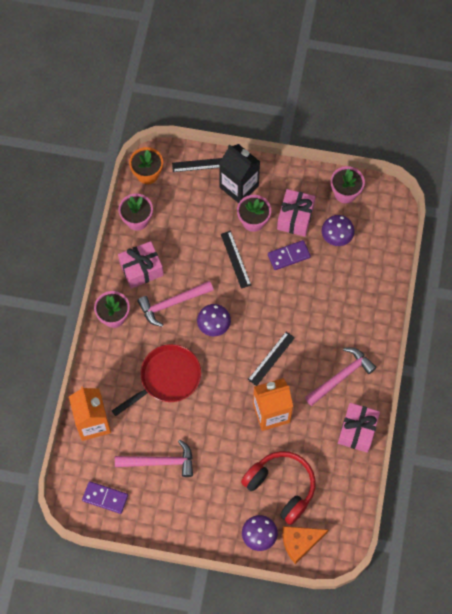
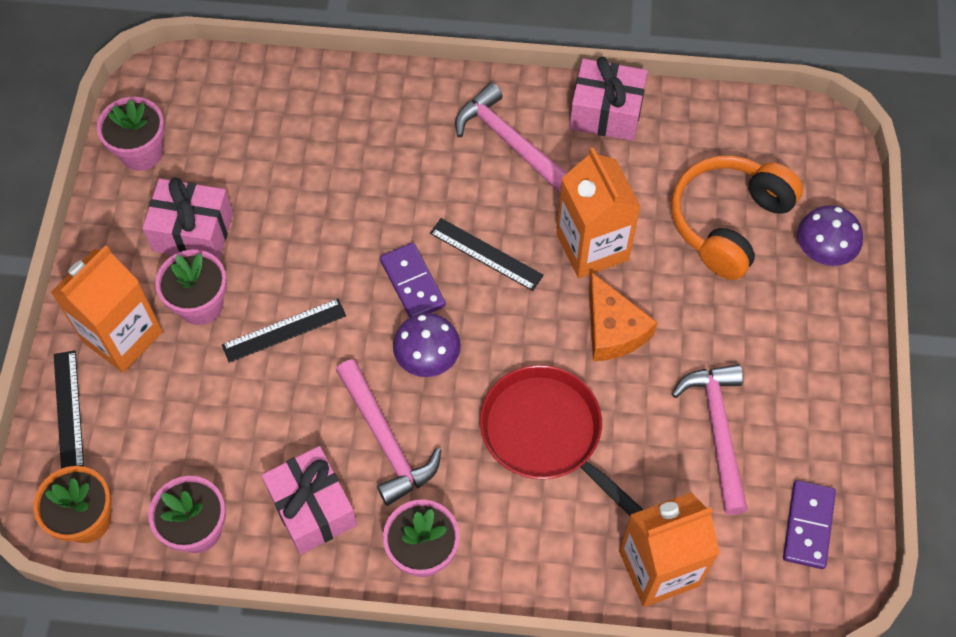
camera: 95 degrees left, 5 degrees down
(239, 186) = (122, 336): black carton -> orange carton
(281, 487) = (729, 222): red headphones -> orange headphones
(289, 256) = (275, 238): purple domino -> purple domino (412, 283)
(300, 542) = (820, 187): orange cheese -> orange cheese (613, 329)
(336, 237) = (233, 162): purple mushroom -> none

